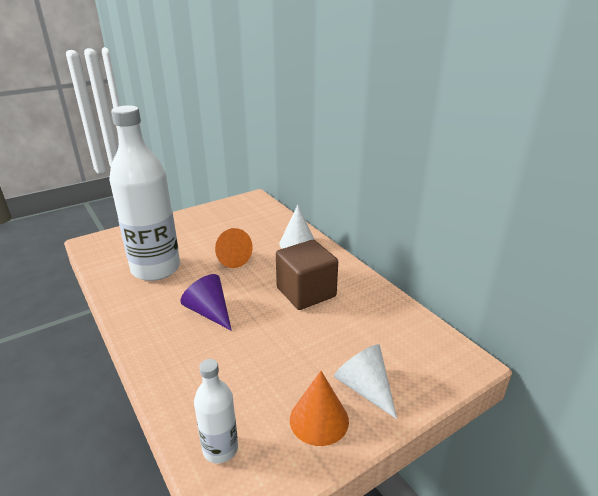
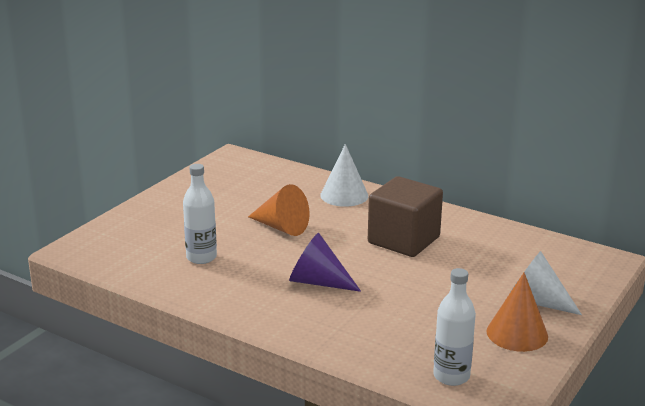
camera: 25 degrees left, 5 degrees down
(156, 269) = (201, 257): white bottle -> white bottle, size x0.47

